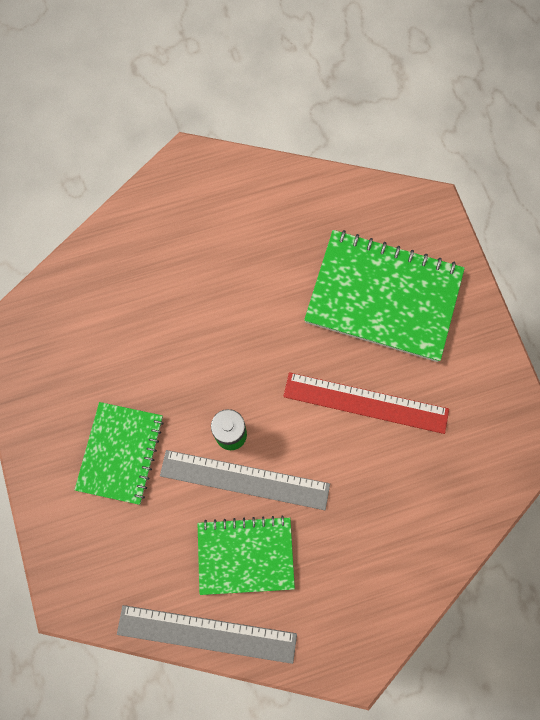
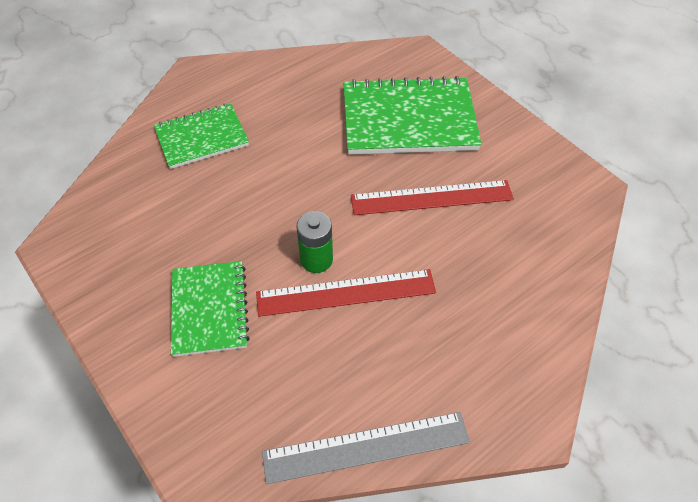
camera: 20 degrees left, 20 degrees down
(244, 480) = (346, 293): grey ruler -> red ruler
(245, 555) = (375, 358): green notebook -> green notebook (202, 138)

